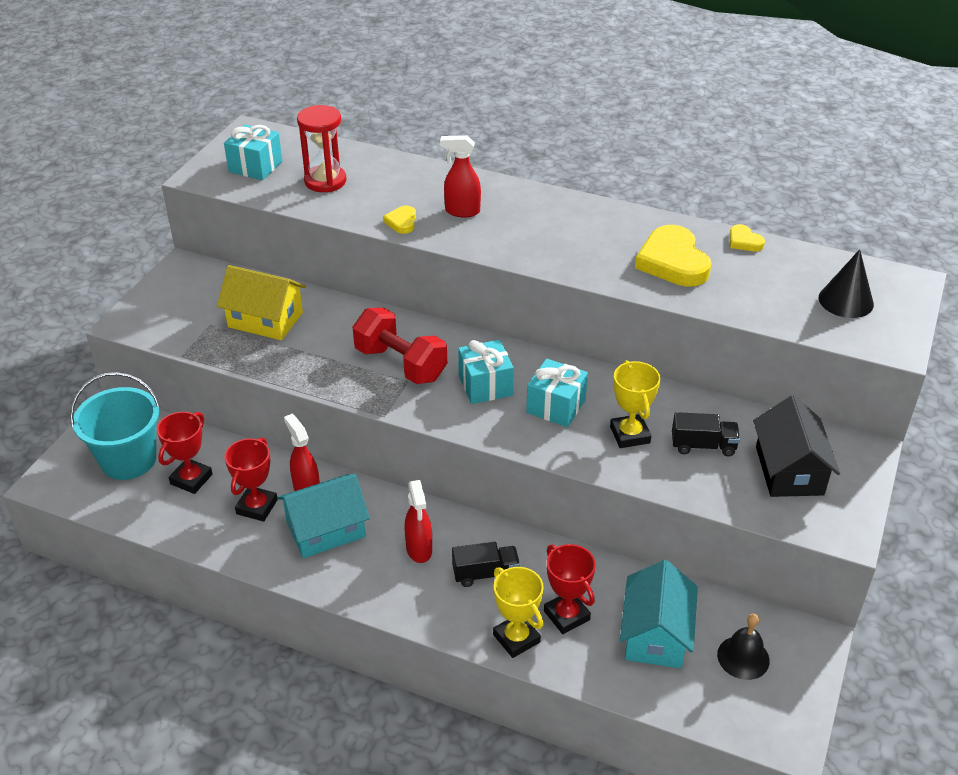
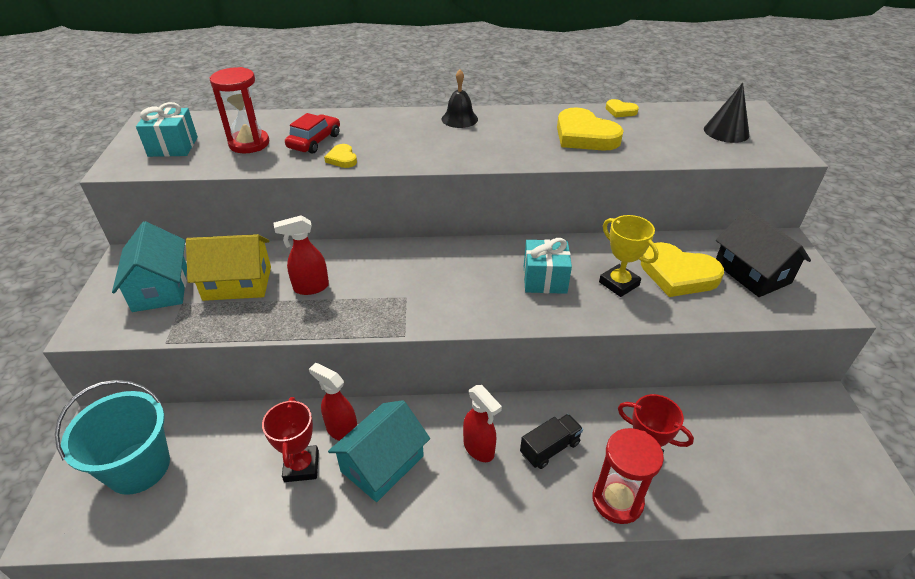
camera: 25 degrees left, 0 degrees up
(191, 479) = (218, 463): red trophy -> none
(388, 194) = (314, 141): none -> red car
(401, 364) = (389, 284): red dumbbell -> none
(462, 211) = (389, 139): red spray bottle -> red spray bottle (310, 288)
(485, 385) = (475, 280): turquoise gift -> none
(516, 638) = (617, 500): yellow trophy -> red hourglass
(655, 635) = (719, 447): turquoise house -> turquoise house (160, 288)
(703, 446) = (678, 274): black truck -> yellow heart
(743, 657) = (794, 438): black bell -> black bell (459, 119)

